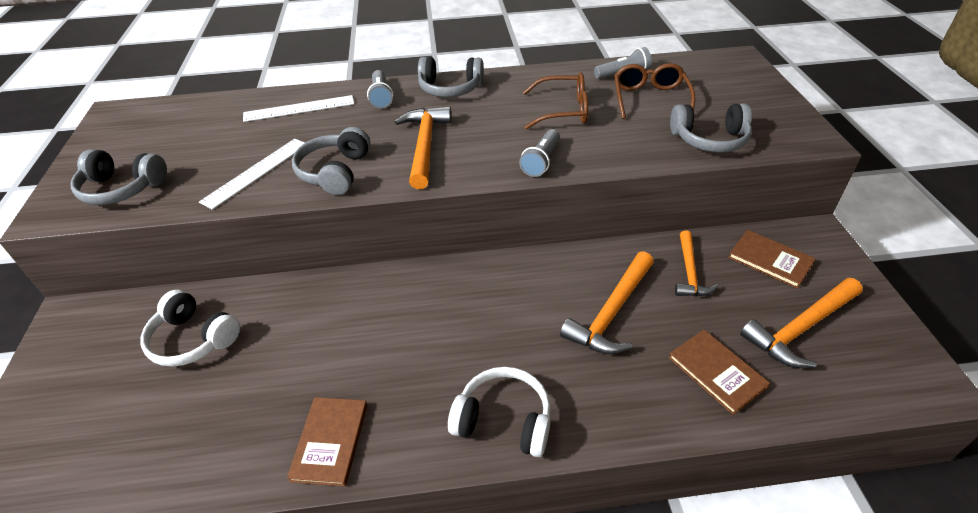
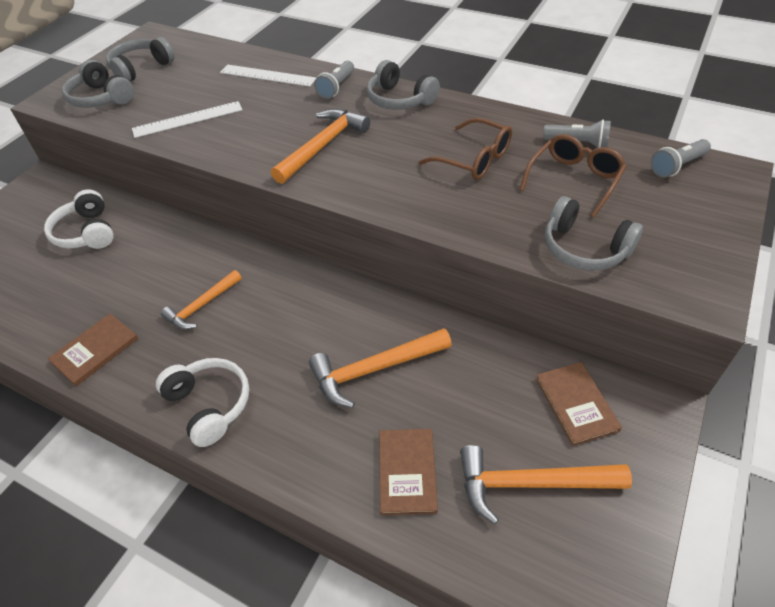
camera: 35 degrees right, 5 degrees up
(335, 172) = (237, 141): grey headphones -> grey headphones (141, 68)
(541, 161) = (399, 200): grey flashlight -> grey flashlight (677, 166)
(689, 272) = (482, 372): orange hammer -> orange hammer (202, 306)

